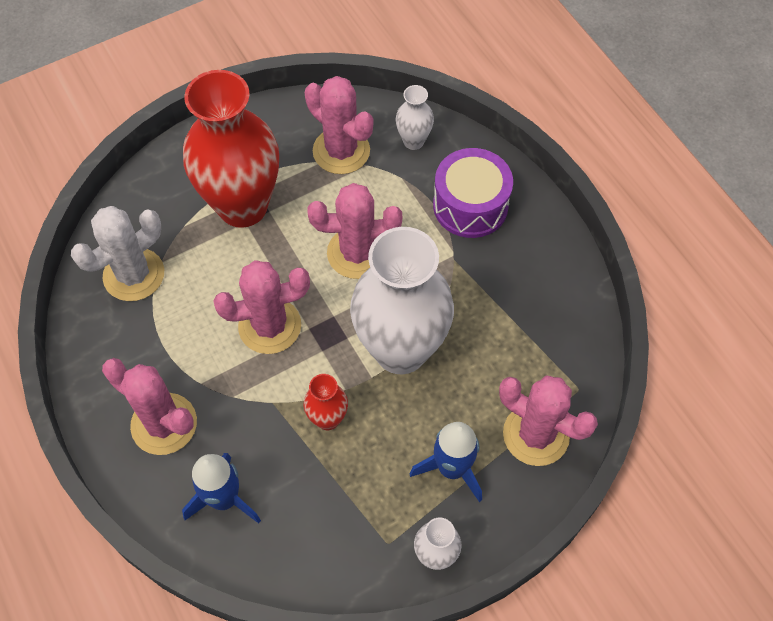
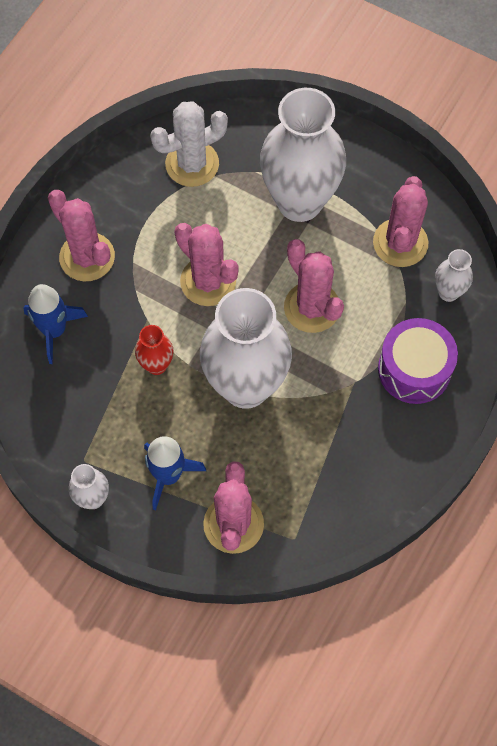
camera: 60 degrees right, 5 degrees up
(134, 275) = (192, 164): white cactus -> white cactus turned 45 degrees counterclockwise
(164, 424) = (87, 257): pink cactus -> pink cactus turned 45 degrees counterclockwise
(243, 206) = (299, 202): red vase -> white vase

